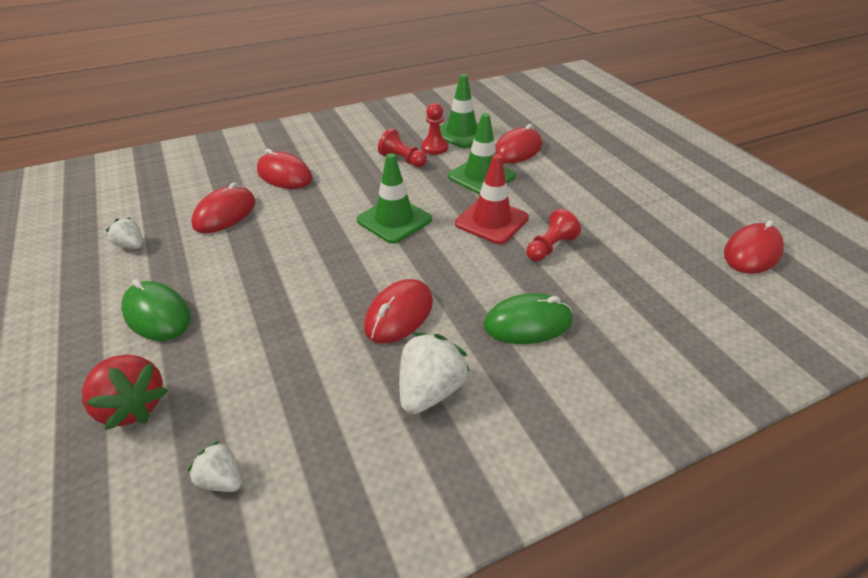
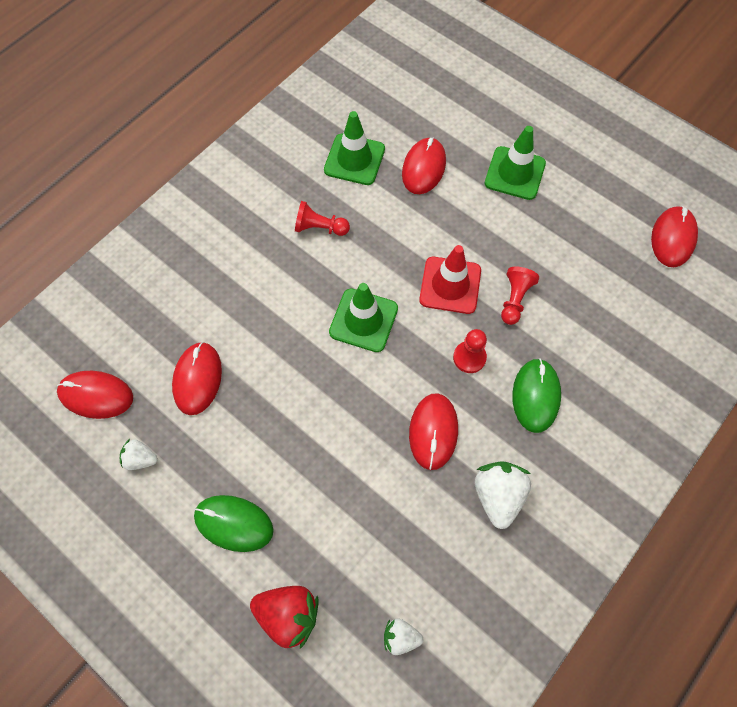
camera: 25 degrees left, 25 degrees up
(284, 175) = (216, 299): red mouse -> red mouse (96, 395)
(434, 147) = (340, 195): red pawn -> red pawn (469, 357)
(481, 176) = (409, 224): green traffic cone -> green traffic cone (515, 173)
(527, 323) = (535, 396): green mouse -> green mouse turned 45 degrees counterclockwise

